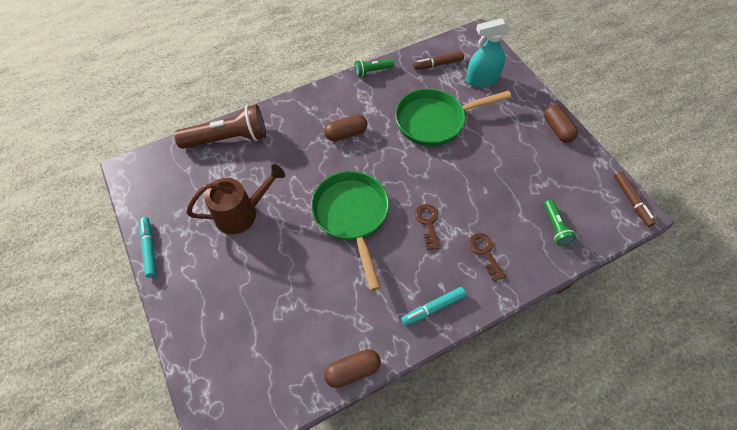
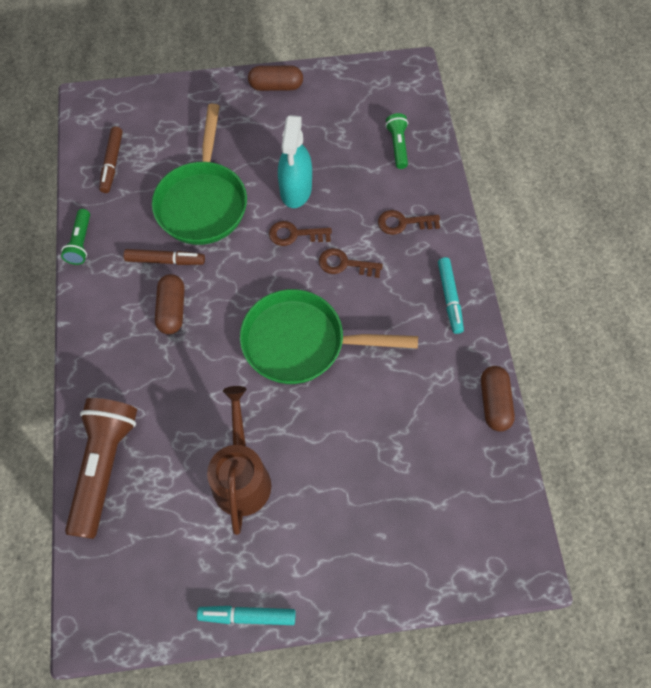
camera: 70 degrees left, 5 degrees up
(437, 183) = (295, 234): none -> brown key
(481, 79) = (164, 127): turquoise spray bottle -> turquoise spray bottle (296, 189)
(555, 227) = (398, 146): green flashlight -> green flashlight turned 105 degrees counterclockwise
(631, 201) = (394, 67): brown marker -> brown marker (165, 260)

